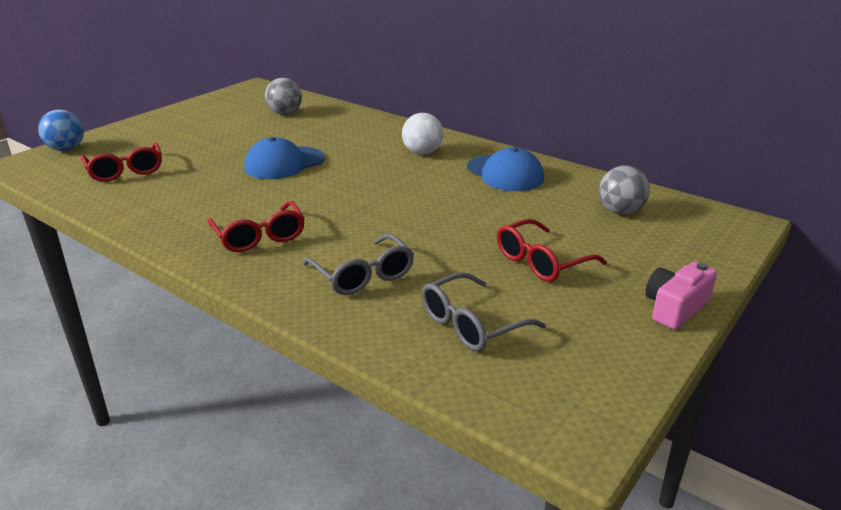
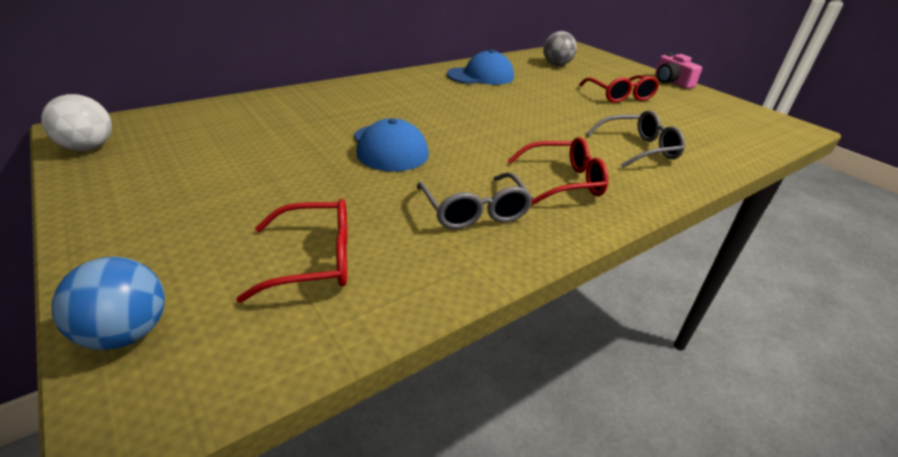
camera: 75 degrees left, 5 degrees up
(285, 113) = (227, 127): grey ball -> none
(422, 153) = (417, 90): white ball -> white ball (88, 148)
(471, 324) = (700, 129): grey glasses -> grey glasses (474, 211)

